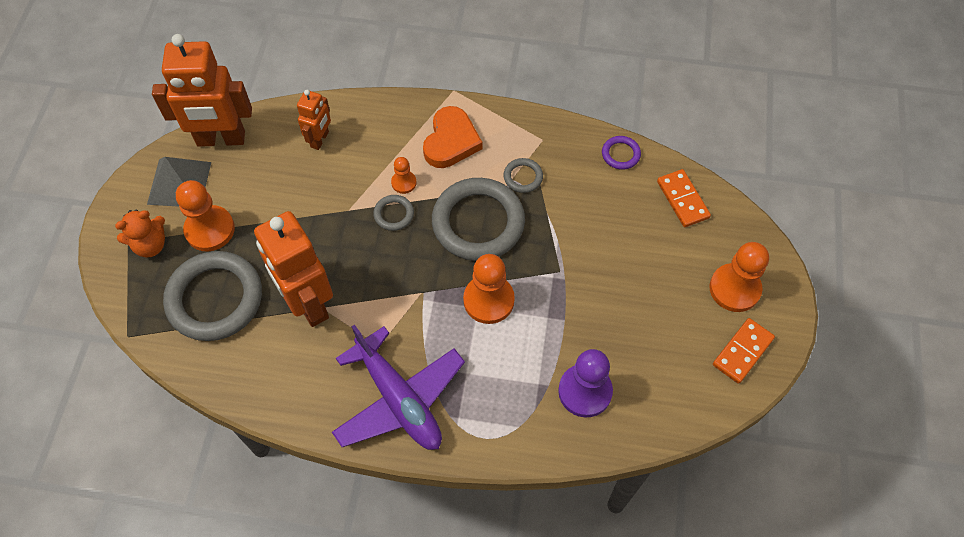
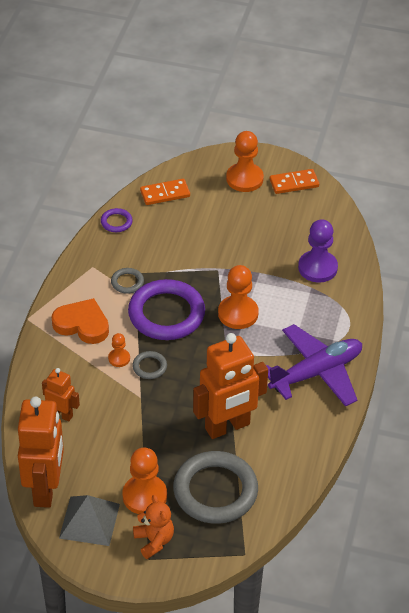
camera: 85 degrees left, 15 degrees down
(478, 222) = (166, 314): grey ring -> purple ring
(742, 351) = (294, 183): orange domino -> orange domino turned 60 degrees counterclockwise

